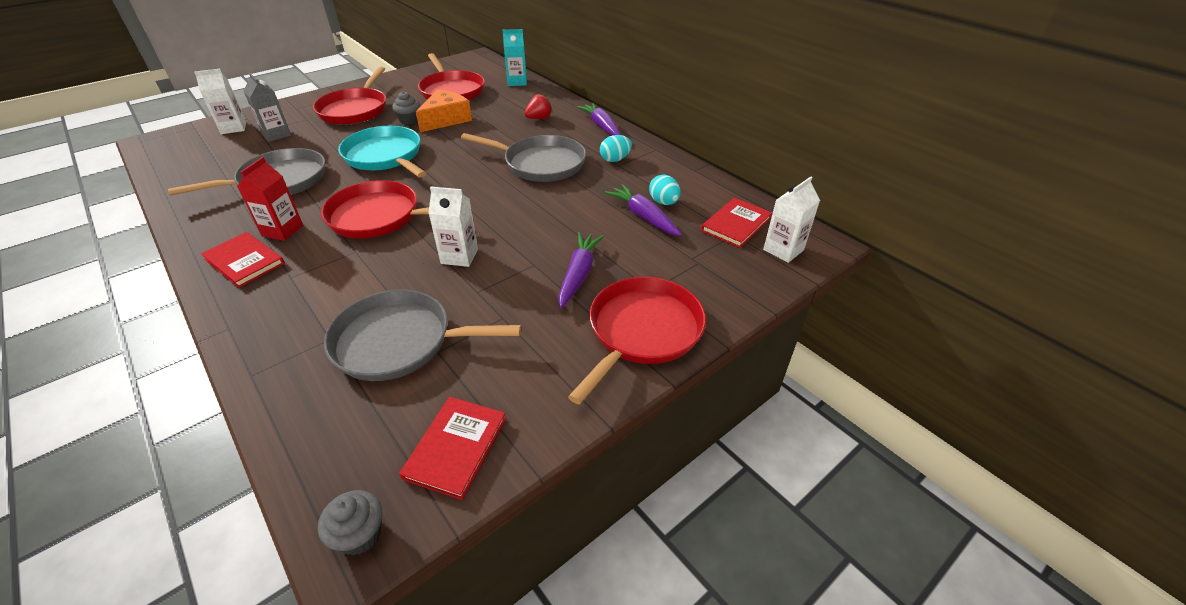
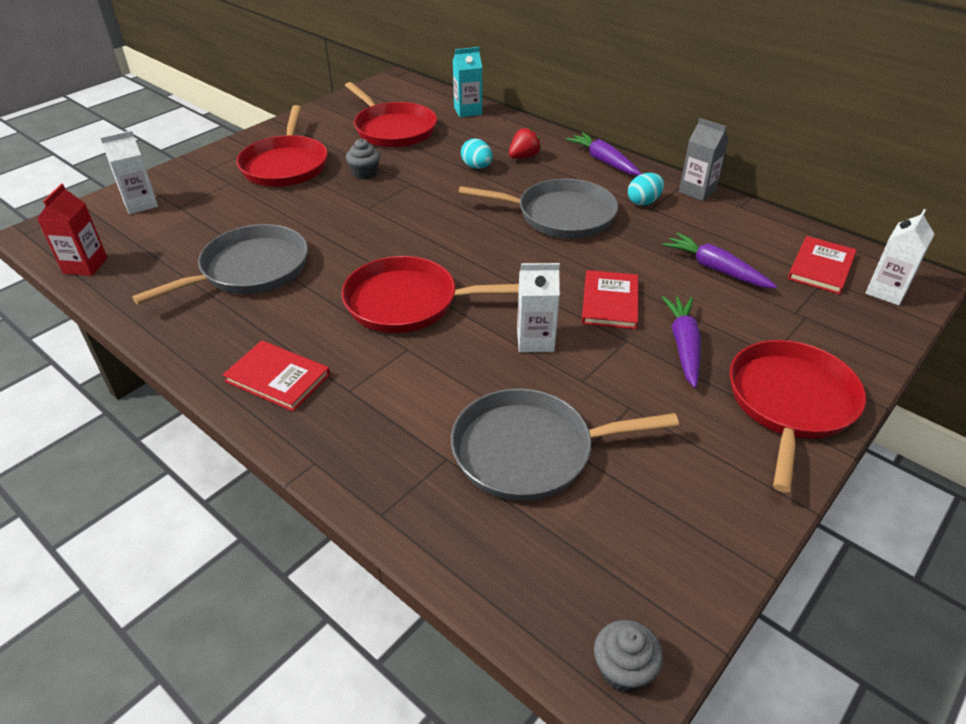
camera: 10 degrees left, 0 degrees up
(276, 134) = (205, 208): grey carton -> grey carton (697, 191)
(282, 230) = (299, 333): red carton -> red carton (85, 266)
(385, 156) = (364, 224): turquoise pan -> none
(446, 119) = (410, 168): orange cheese -> none
(456, 448) = (668, 560): red book -> red book (610, 302)
(663, 202) = (728, 249): turquoise egg -> turquoise egg (477, 167)

